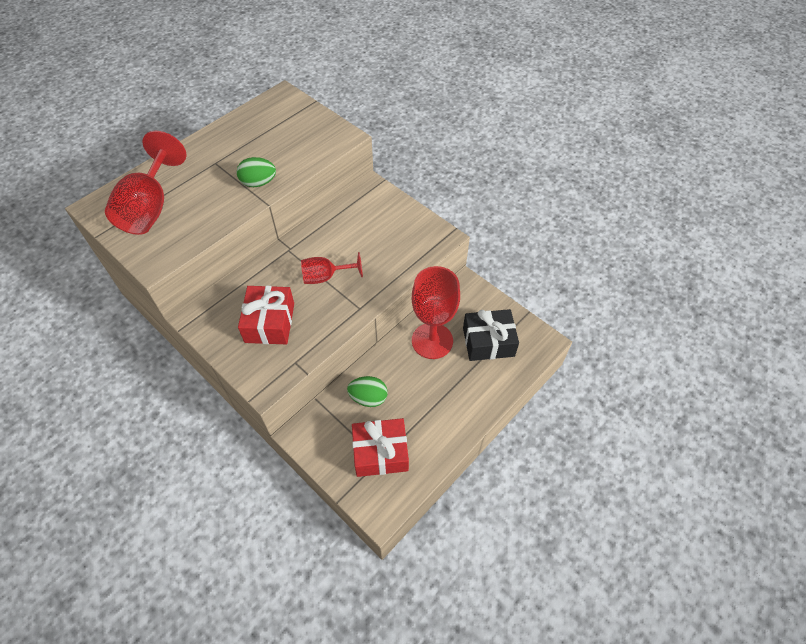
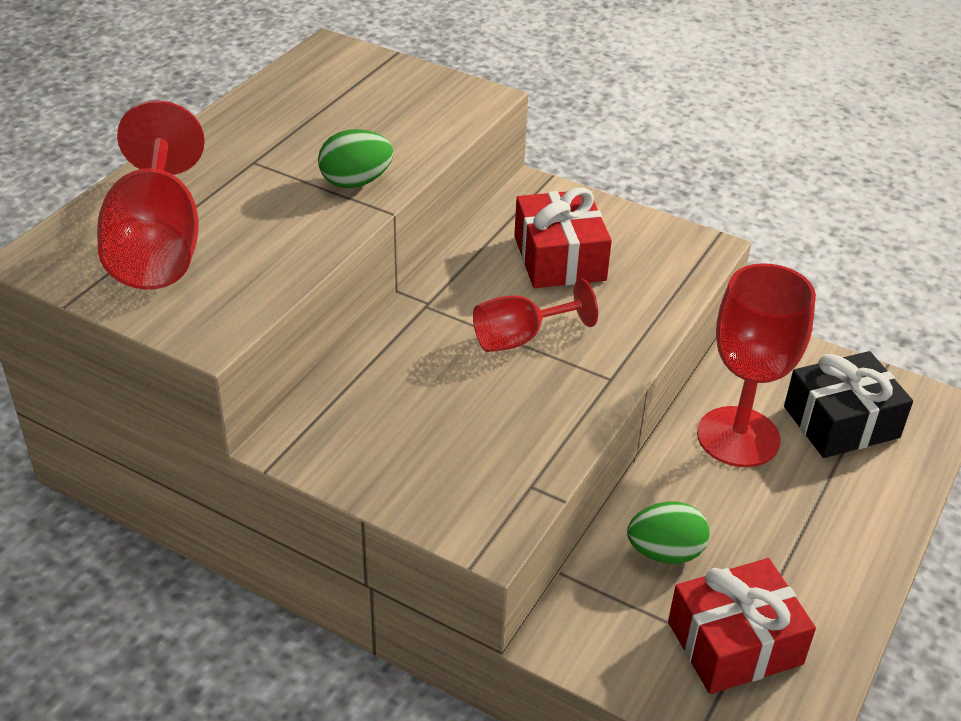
camera: 15 degrees left, 15 degrees down
(270, 322) = (448, 428): red gift -> red gift (559, 258)

